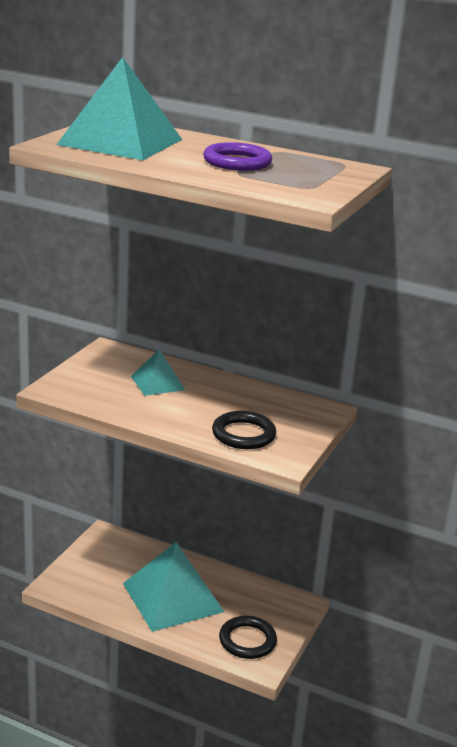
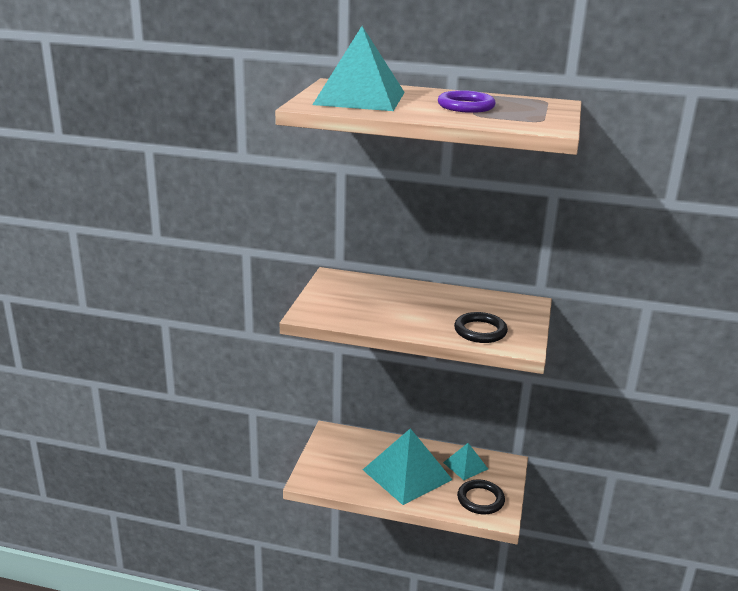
camera: 10 degrees left, 0 degrees up
(157, 383) = (388, 298): turquoise pyramid -> turquoise pyramid (465, 465)

